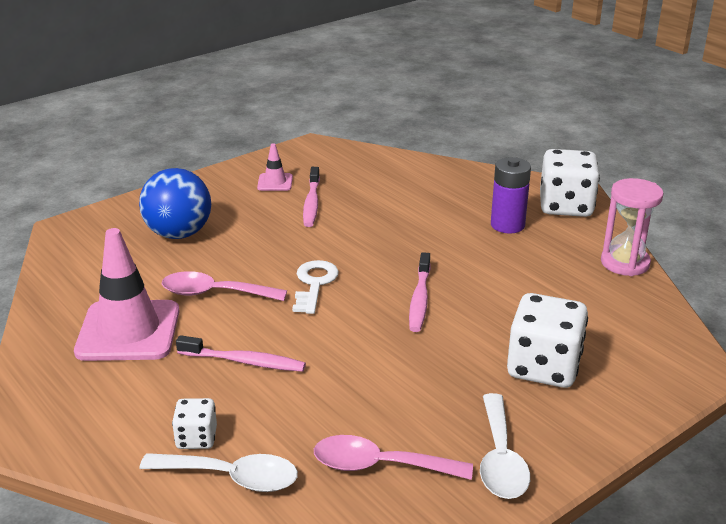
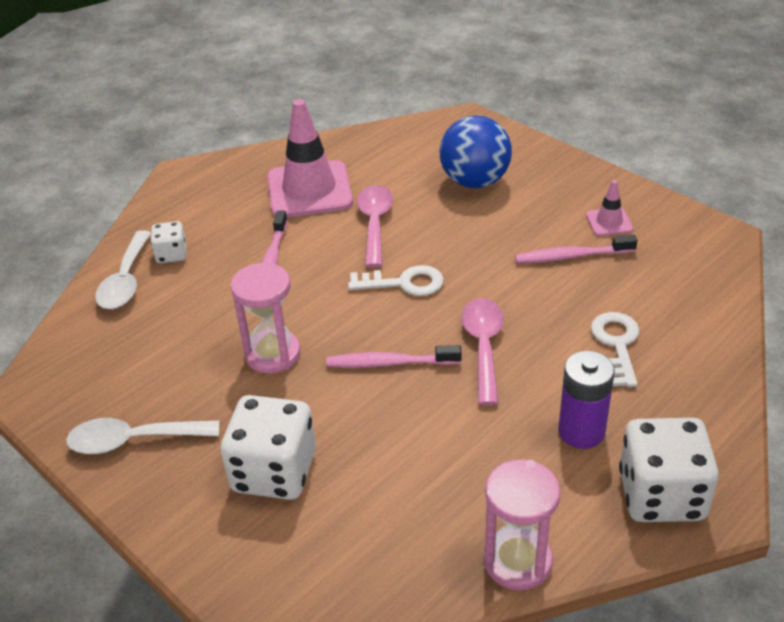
camera: 85 degrees right, 10 degrees up
(379, 465) = (131, 361): pink spoon -> pink spoon (483, 346)
(392, 364) = (272, 354): none -> pink hourglass
(421, 200) = (617, 344): none -> white key

